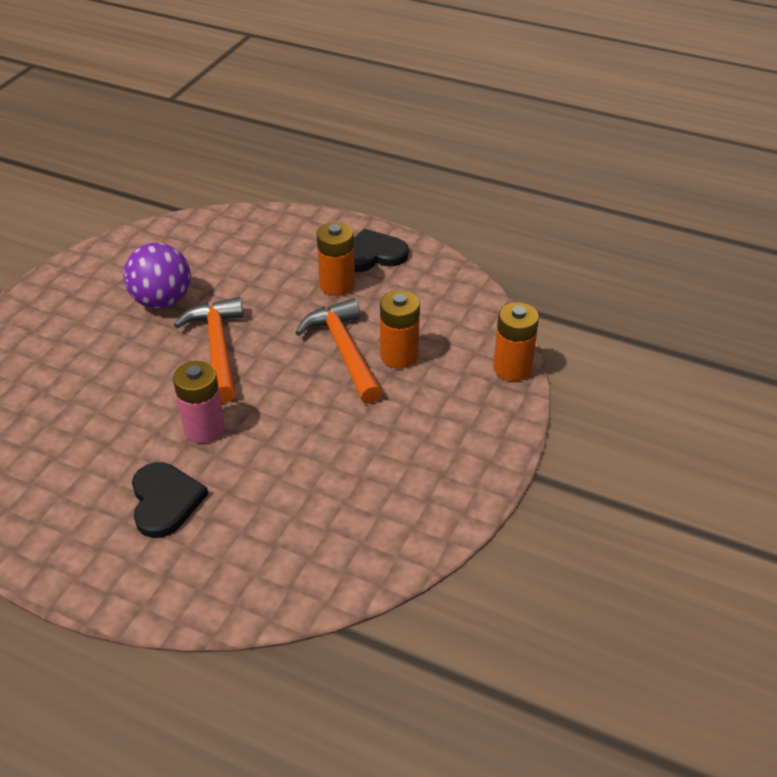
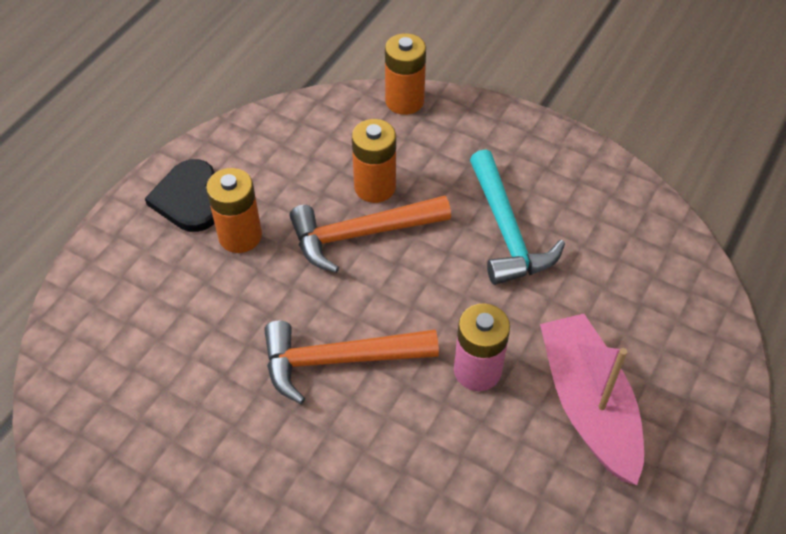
camera: 85 degrees left, 10 degrees up
(162, 301) = (231, 430): purple ball -> none
(165, 501) = (588, 405): black heart -> pink boat
(356, 445) = (507, 231): none -> turquoise hammer

